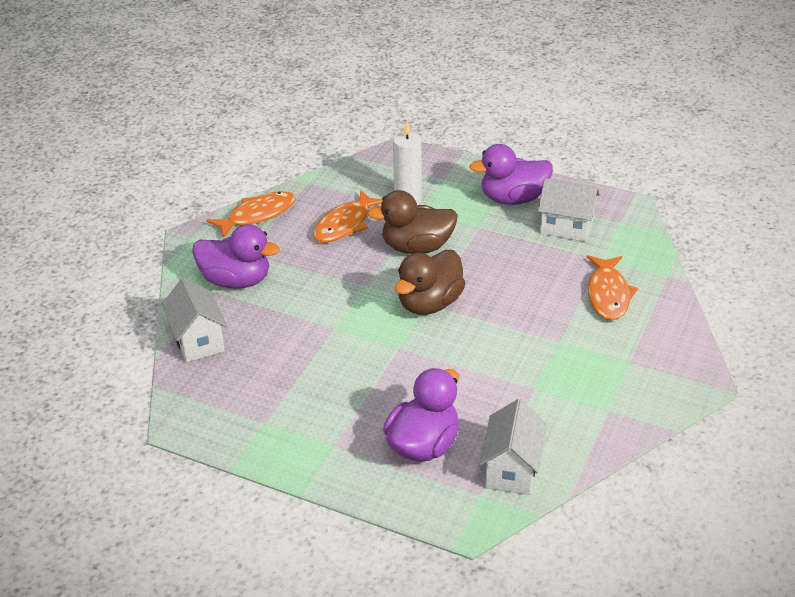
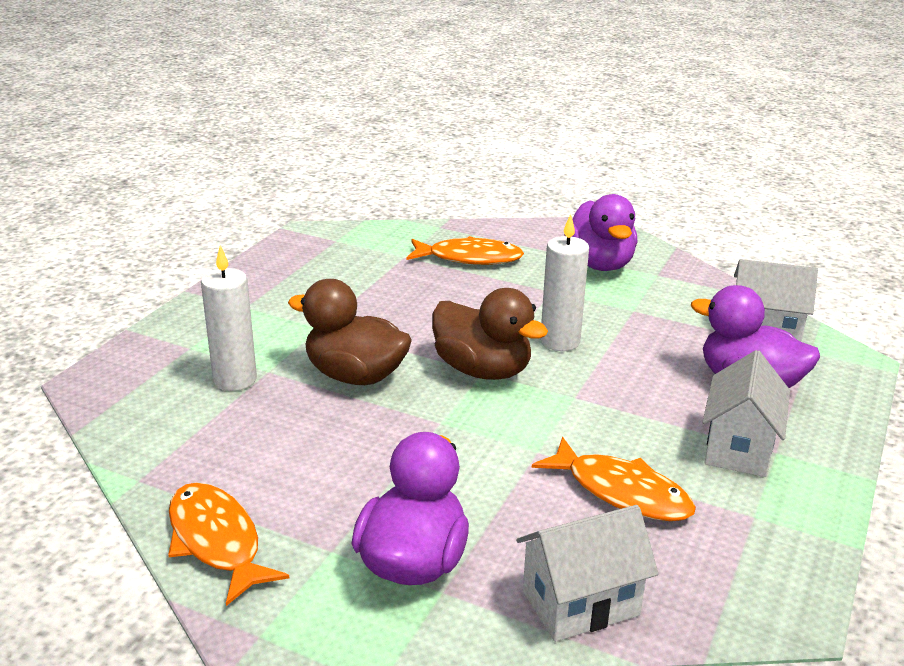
camera: 90 degrees left, 10 degrees down
(345, 224) = (278, 439): orange fish -> orange fish (621, 492)
(417, 247) = (355, 376): brown duck -> brown duck turned 120 degrees clockwise
(475, 343) = (560, 341): none -> white candle
(513, 199) = (263, 300): purple duck -> purple duck (599, 264)
(566, 227) = (338, 271): white house -> white house (738, 448)

